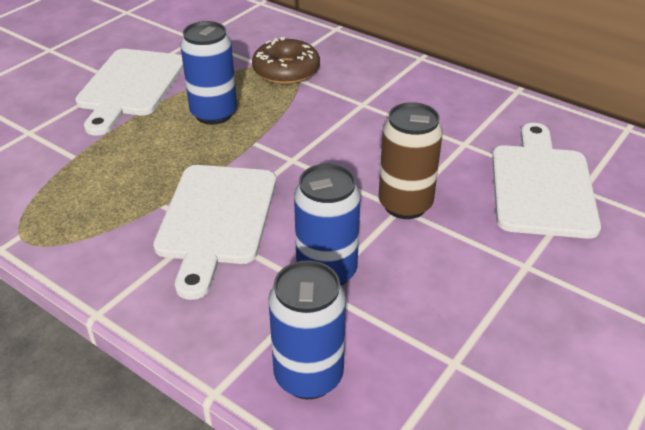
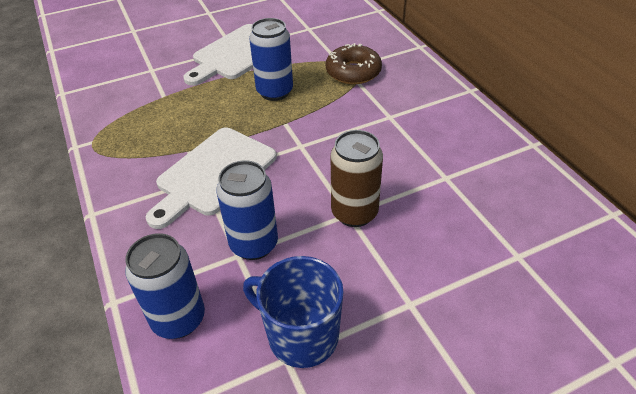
camera: 30 degrees right, 5 degrees up
(450, 335) = (301, 335): none -> blue mug
(541, 186) = (483, 239): white cutting board -> none

